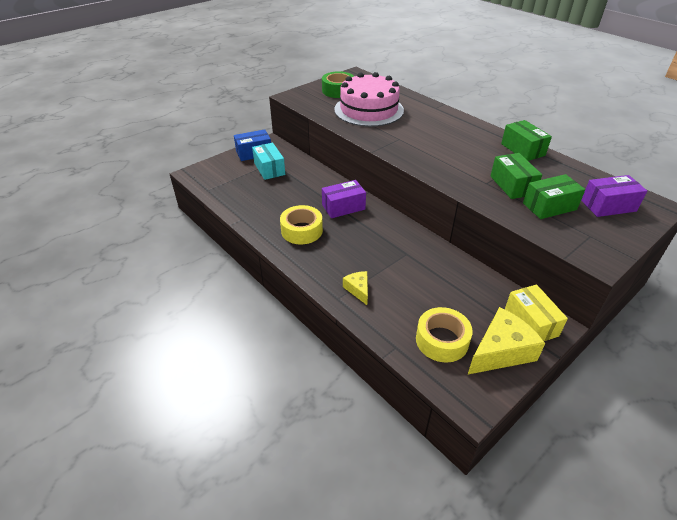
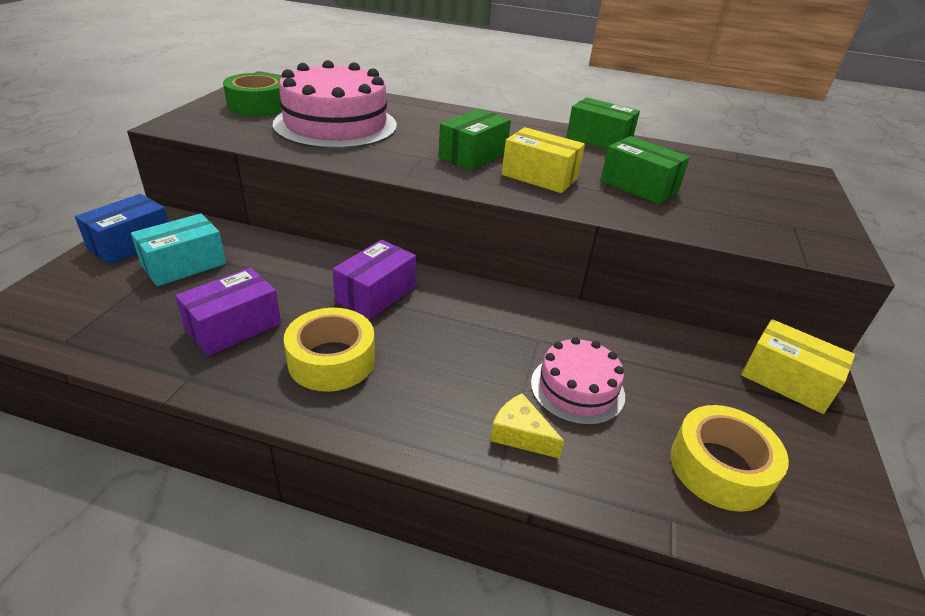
camera: 35 degrees left, 5 degrees down
(269, 169) = (184, 265): turquoise box -> turquoise box turned 75 degrees counterclockwise
(404, 282) = (577, 389): none -> pink cake
(454, 165) = (539, 176): none -> yellow box
(501, 351) = (802, 445): yellow cheese -> none
(549, 206) = (710, 202): green box -> green box (473, 155)
(608, 206) = (764, 185): purple box -> purple box (234, 327)

